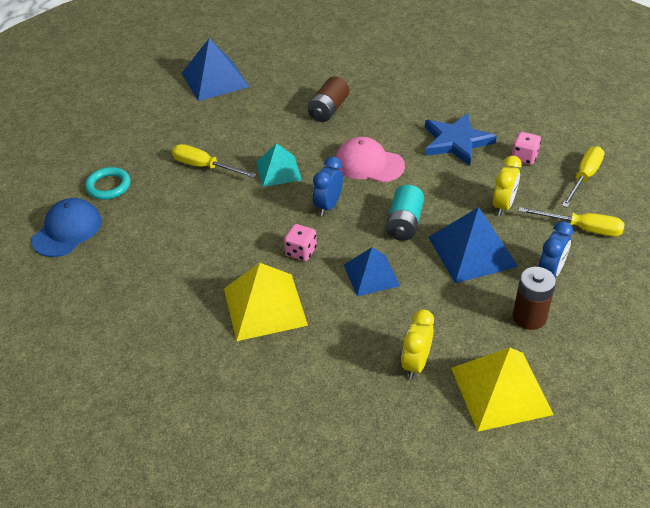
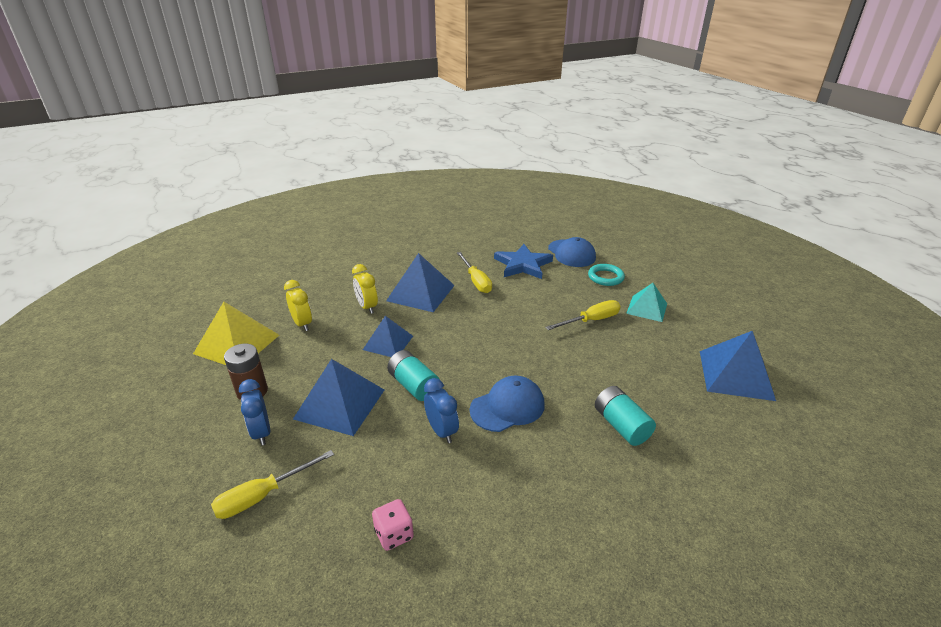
camera: 125 degrees right, 10 degrees down
(265, 306) = (421, 293): yellow pyramid -> blue pyramid
(278, 171) = (550, 352): turquoise pyramid -> turquoise pyramid (647, 308)
(301, 252) = (448, 324): pink dice -> none
(328, 110) = (621, 425): brown battery -> turquoise battery
(328, 206) = (479, 357): blue clock -> blue clock (442, 431)
(369, 164) = (507, 407): pink cap -> blue cap
(456, 142) = (478, 492): blue star -> blue star (523, 265)
(503, 205) = (357, 460): yellow clock -> yellow clock (367, 307)
(584, 178) = (306, 564): yellow screwdriver -> yellow screwdriver (476, 281)

